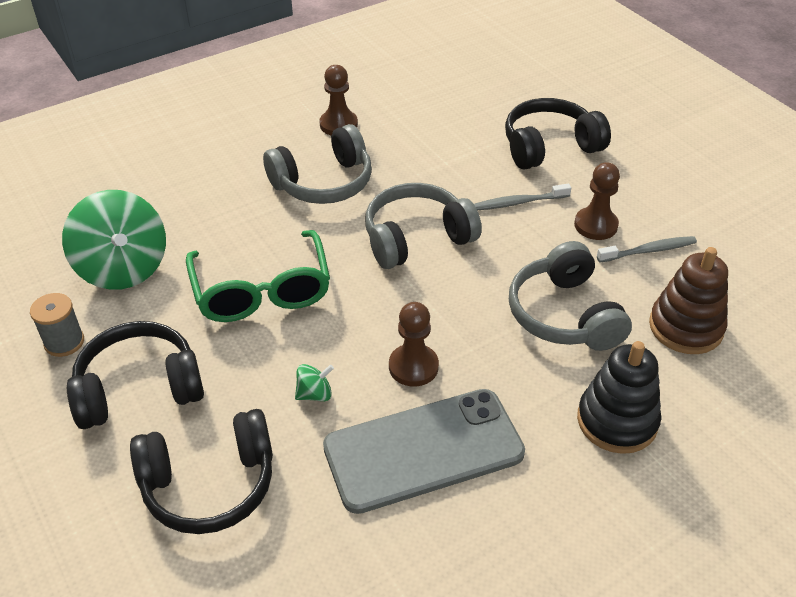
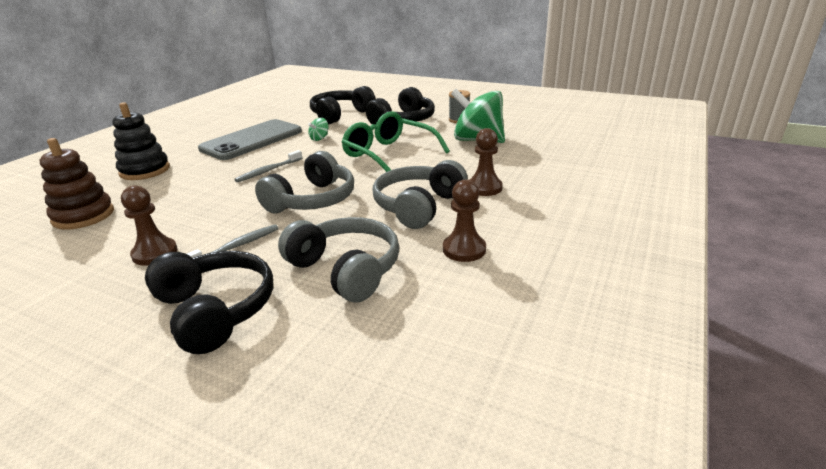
camera: 150 degrees right, 15 degrees down
(413, 367) = (274, 156): brown pawn -> brown pawn (484, 188)
(549, 147) = (215, 311): black headphones -> black headphones turned 75 degrees counterclockwise
(564, 314) = (181, 197): grey headphones -> grey headphones (345, 270)
(649, 251) = (102, 250): grey toothbrush -> grey toothbrush (268, 171)

